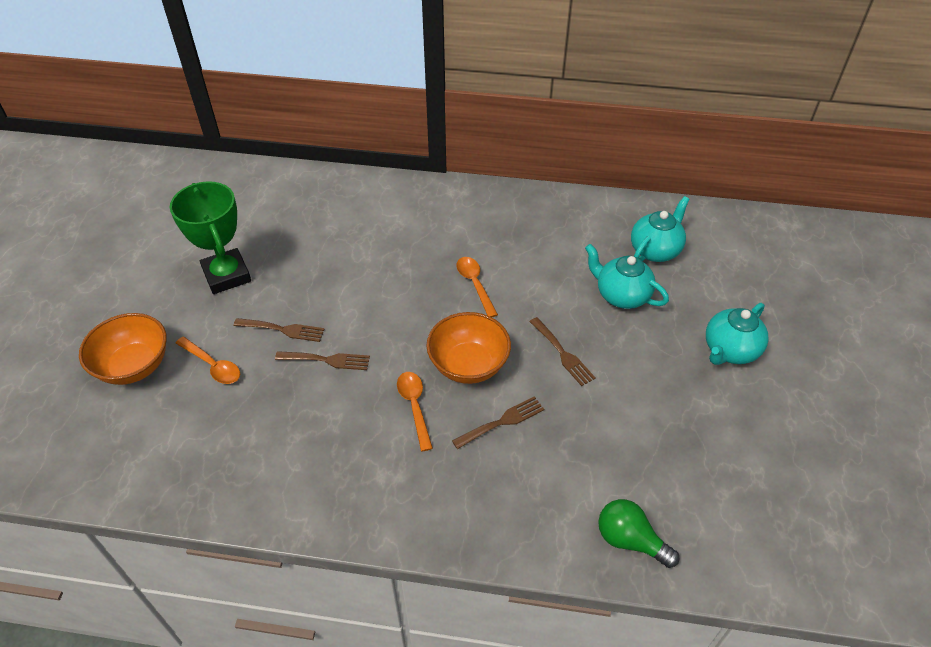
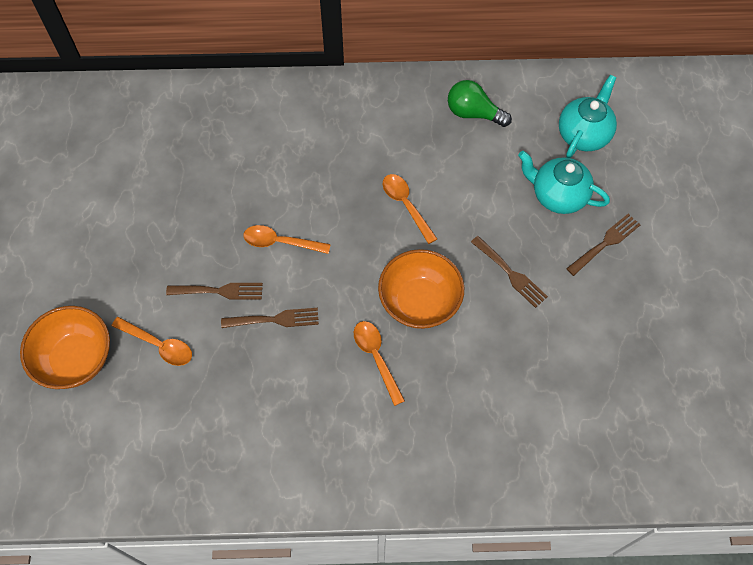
camera: 10 degrees left, 15 degrees up
(227, 275) = (140, 234): green trophy -> none
(351, 298) = (280, 242): none -> orange spoon
(502, 422) = (465, 360): brown fork -> brown fork (605, 243)
(630, 540) = (607, 463): green light bulb -> green light bulb (473, 113)
(729, 350) = (673, 244): turquoise teapot -> none

